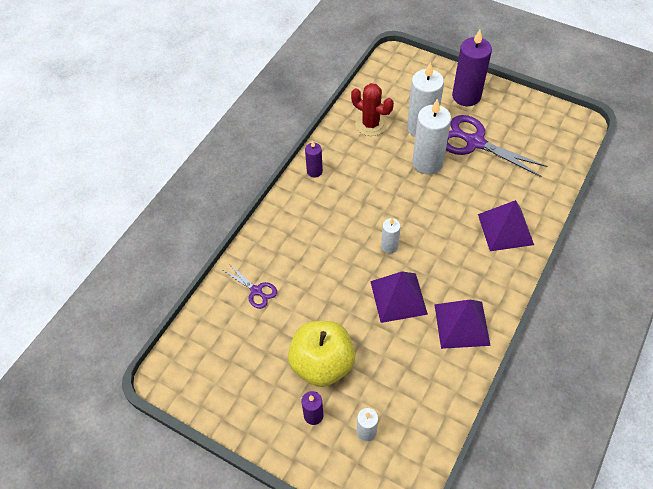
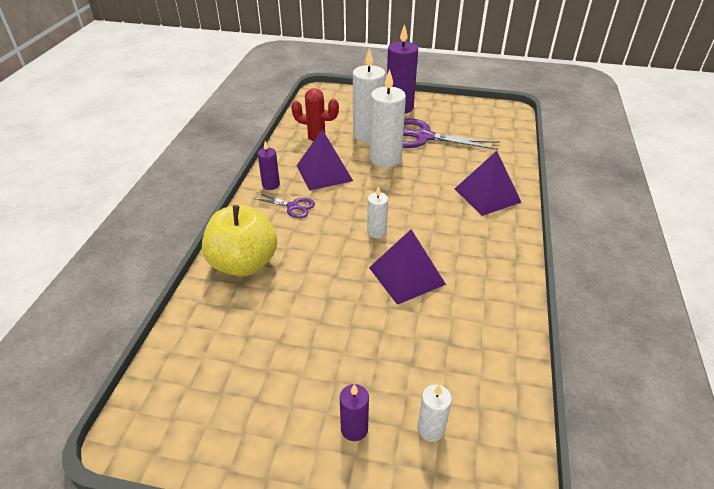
camera: 20 degrees left, 15 degrees down
(256, 291) = (236, 306): purple scissors -> purple scissors (293, 206)
(322, 364) = (344, 365): yellow apple -> yellow apple (244, 263)
(462, 324) = (487, 285): purple pyramid -> purple pyramid (324, 173)

